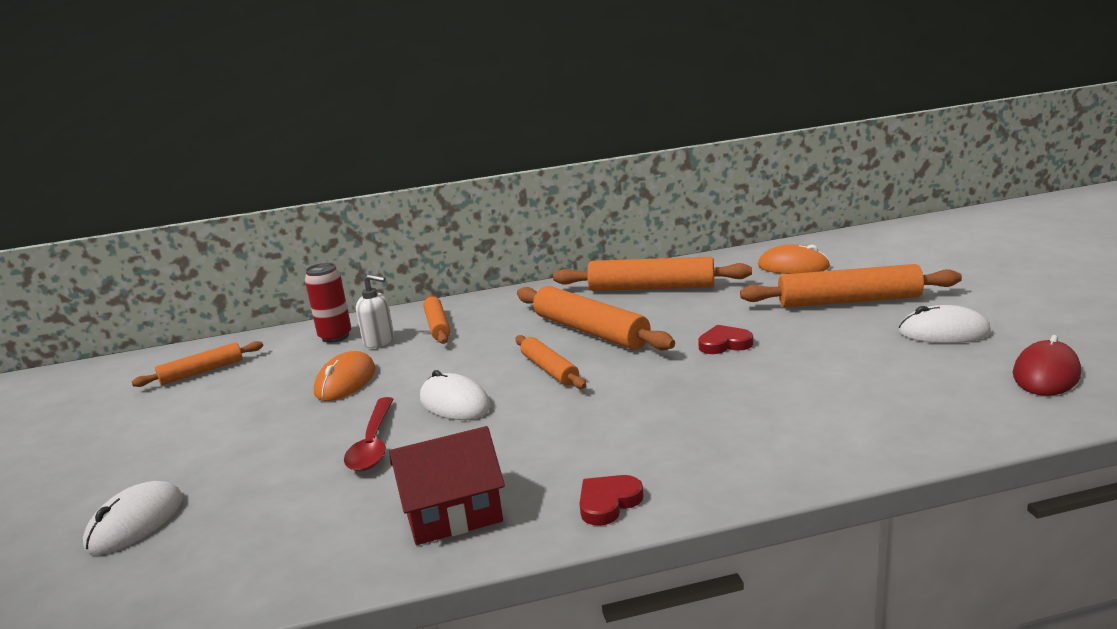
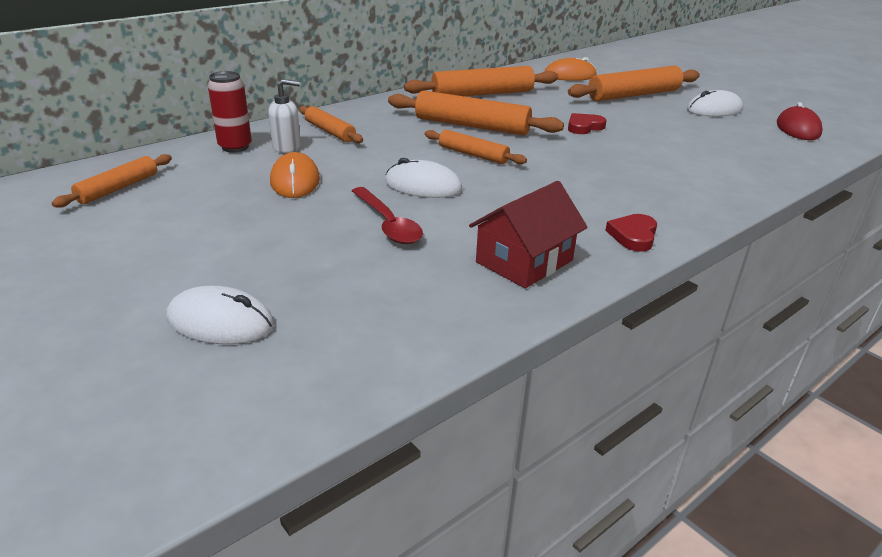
camera: 30 degrees left, 10 degrees up
(135, 522) = (220, 322): white mouse -> white mouse turned 75 degrees counterclockwise

